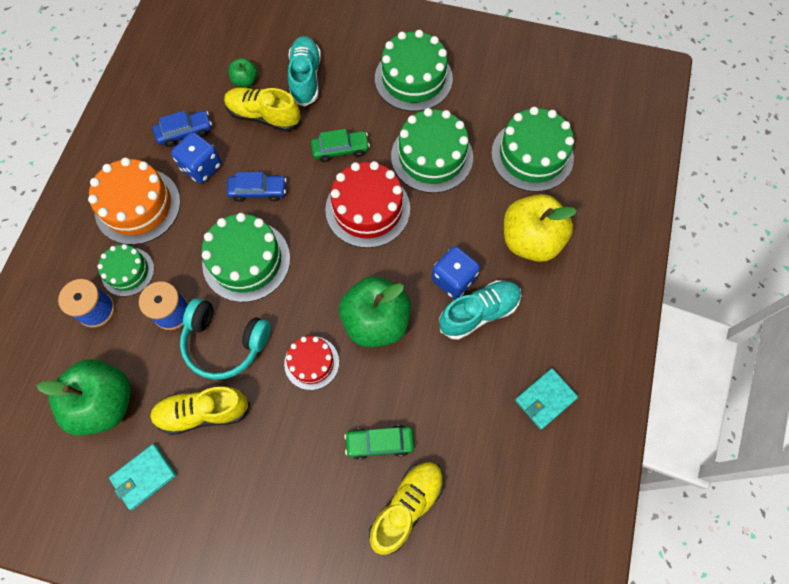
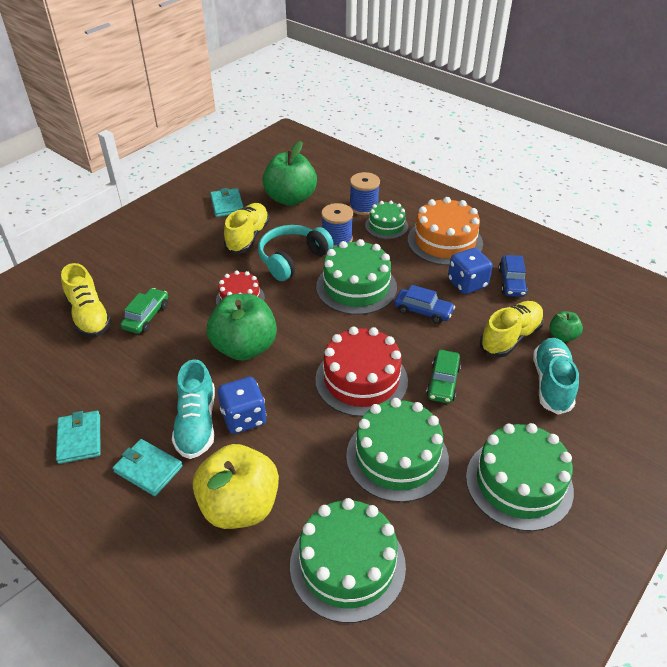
camera: 115 degrees right, 25 degrees down
(258, 191) = (423, 311): blue car -> blue car turned 90 degrees counterclockwise
(305, 78) = (551, 383): turquoise shoe -> turquoise shoe turned 105 degrees counterclockwise
(539, 323) = (148, 469): none -> turquoise wallet

